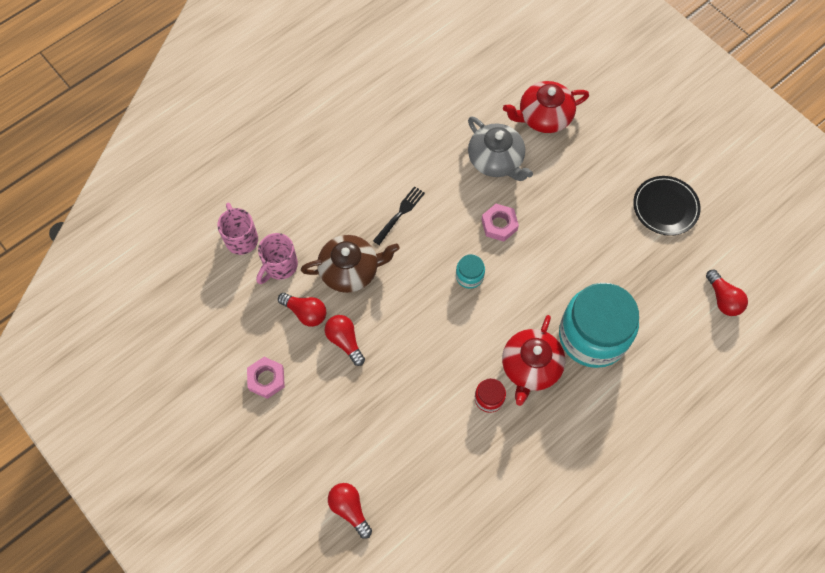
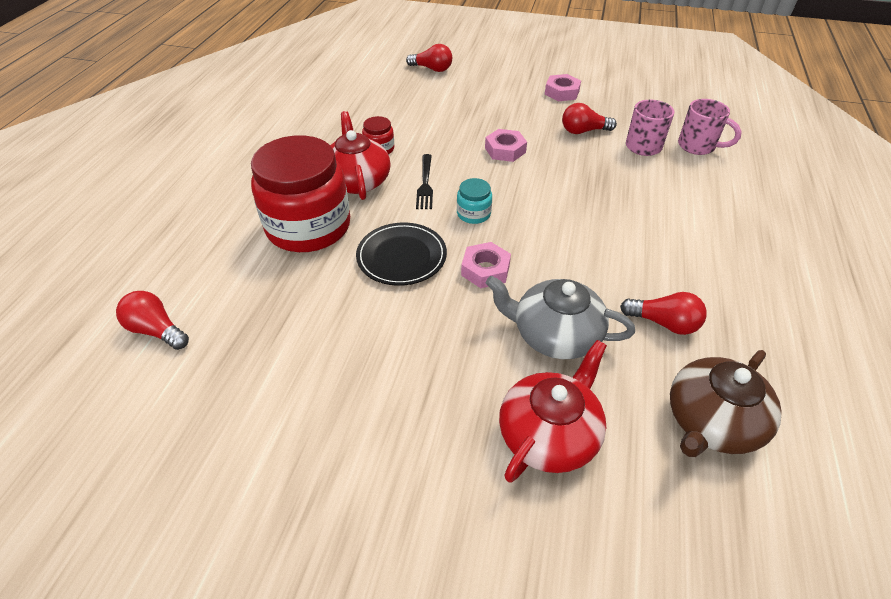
camera: 145 degrees right, 20 degrees down
(345, 341) = (532, 130): red light bulb -> red light bulb (663, 323)
(350, 270) = (584, 168): brown teapot -> brown teapot (711, 422)
(389, 330) = (505, 150): none -> pink nut
(400, 214) = (595, 227): black fork -> black fork (425, 184)
(592, 336) = (308, 227): turquoise jar -> red jar
(665, 207) = (282, 403): black plate -> black plate (401, 256)

